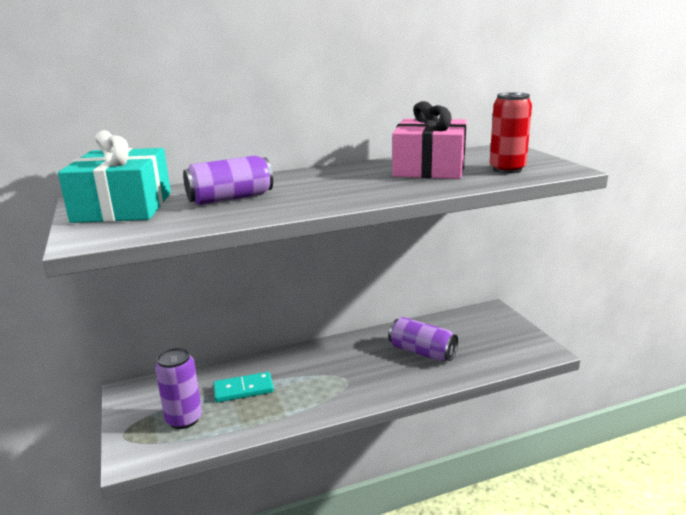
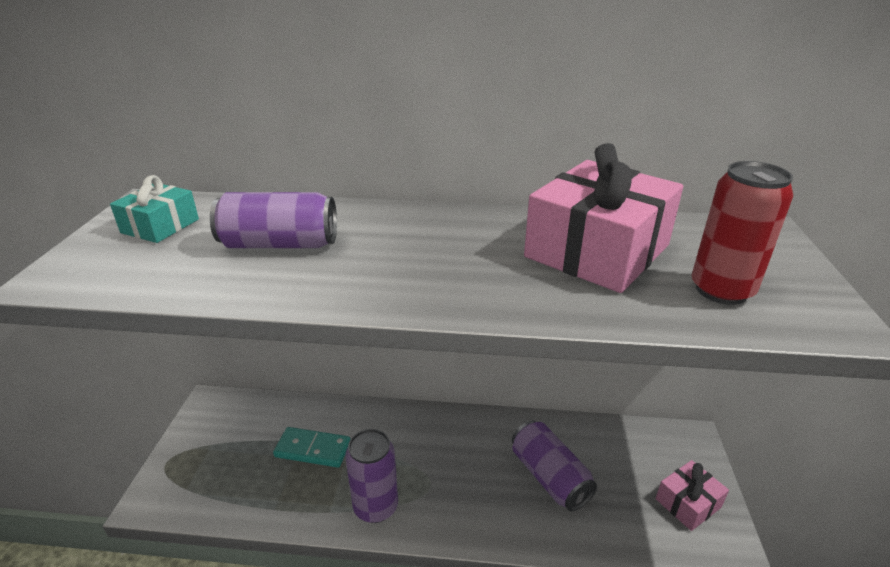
camera: 25 degrees right, 10 degrees up
(123, 207) = (160, 226): turquoise gift -> turquoise gift, size x0.52
(184, 419) = (230, 467): purple can -> purple can (375, 507)
(510, 338) = (688, 503): none -> pink gift

